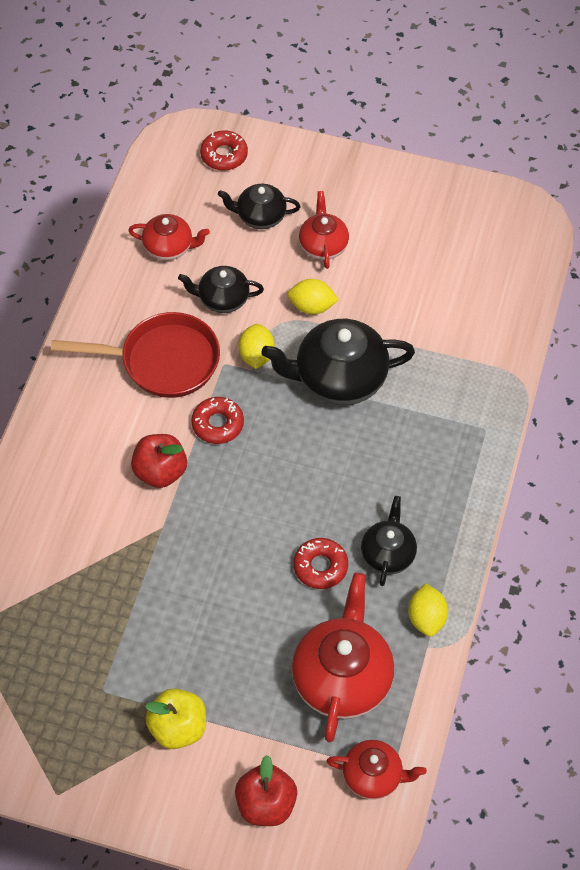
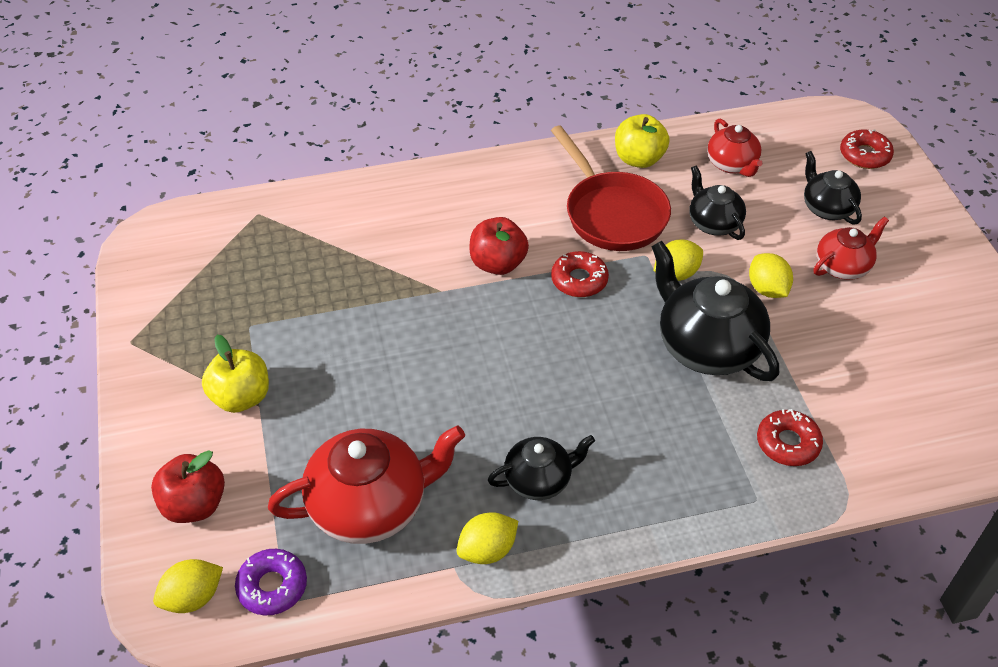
camera: 60 degrees right, 10 degrees down
(115, 307) = (639, 159): none -> yellow apple
(320, 566) = (484, 429): red donut -> red donut (788, 443)
(351, 836) = (193, 597): none -> yellow lemon
(373, 776) = (272, 586): red teapot -> purple donut

